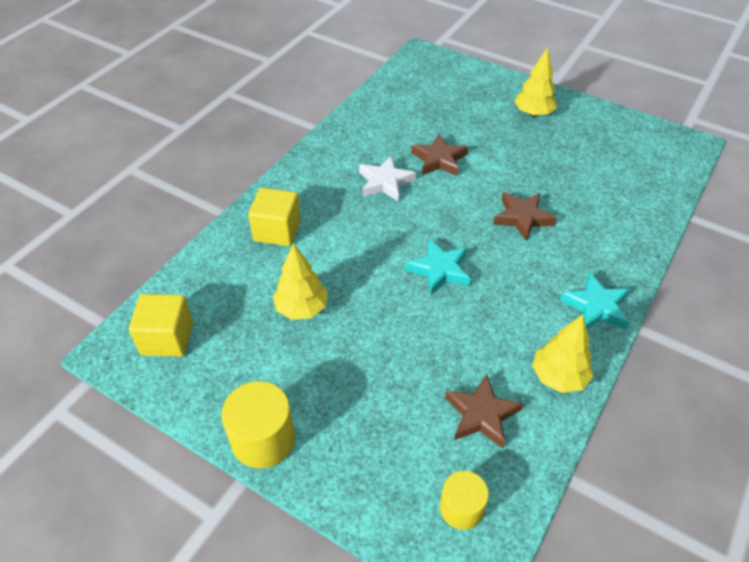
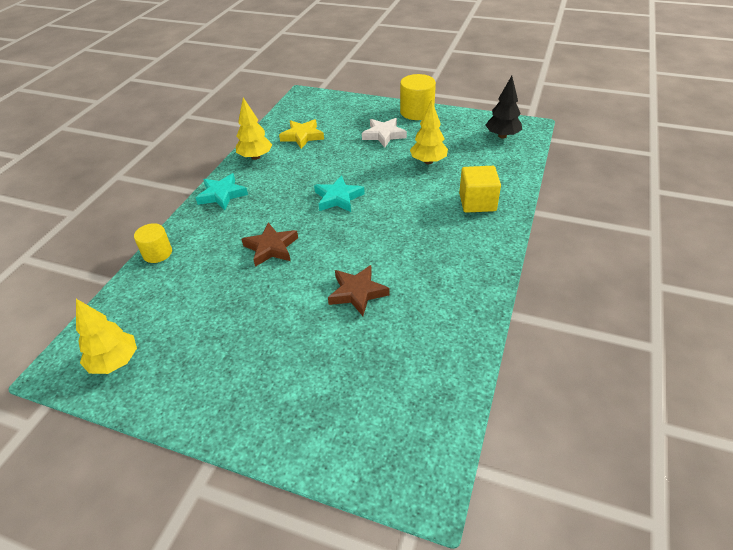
camera: 170 degrees right, 5 degrees down
(167, 338) = (502, 136): yellow cube -> black tree
(385, 182) = (405, 258): white star -> white star (384, 135)
(461, 508) = (310, 108): yellow cylinder -> yellow cylinder (157, 253)
(481, 414) = (302, 136): brown star -> yellow star
(533, 113) = (247, 383): yellow tree -> yellow tree (115, 362)

